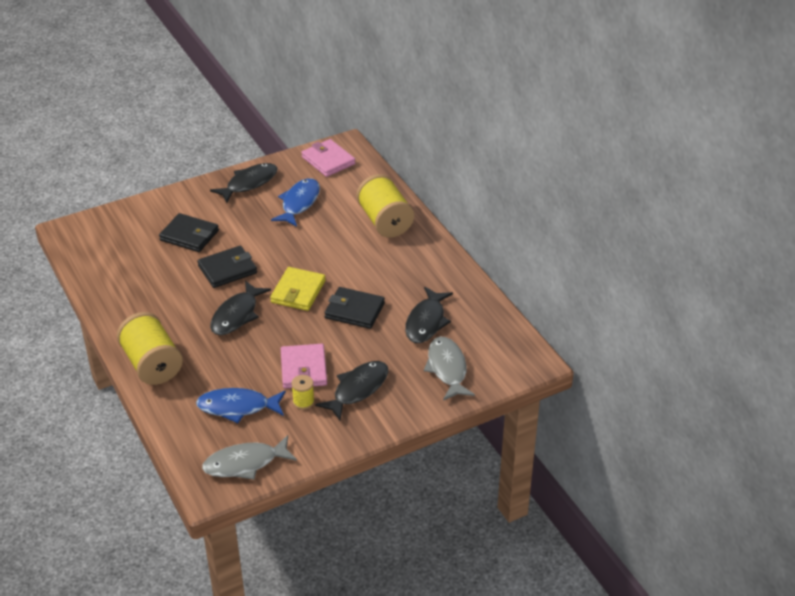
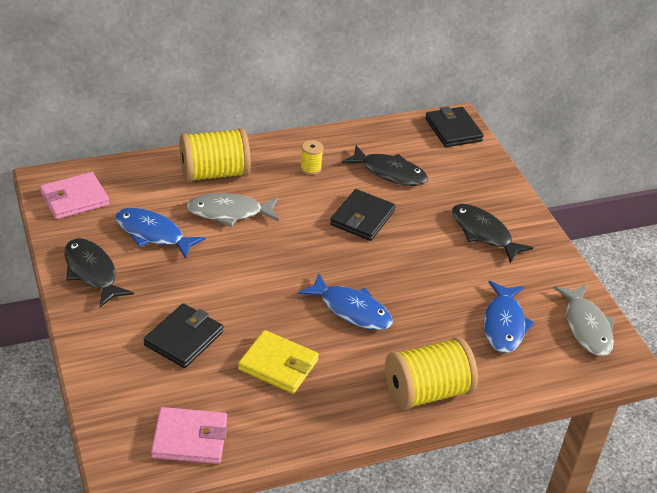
camera: 85 degrees left, 0 degrees up
(227, 269) = (264, 309): black wallet -> black wallet (453, 130)
(237, 315) = (351, 310): black fish -> blue fish
(298, 291) = (320, 255): yellow wallet -> yellow wallet (278, 365)
(303, 369) = (449, 267): pink wallet -> pink wallet (190, 439)
(303, 402) = (499, 274): yellow spool -> yellow spool (310, 168)
(447, 369) = (460, 171): grey fish -> grey fish (229, 212)

